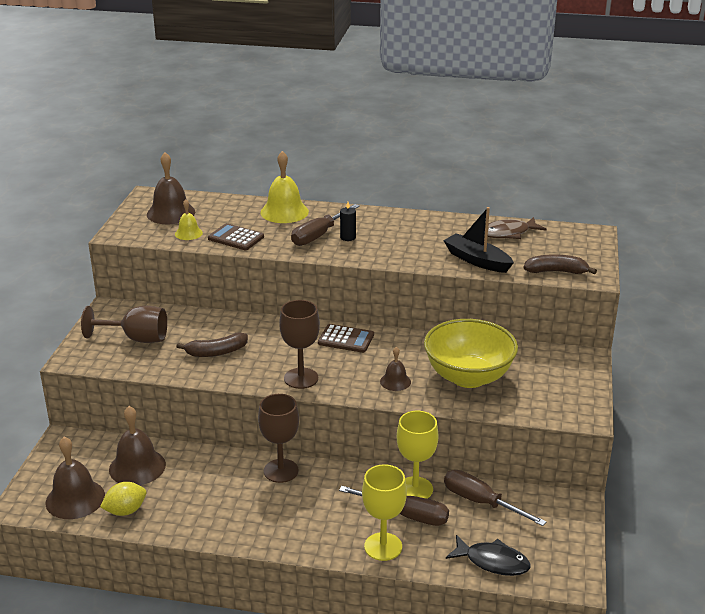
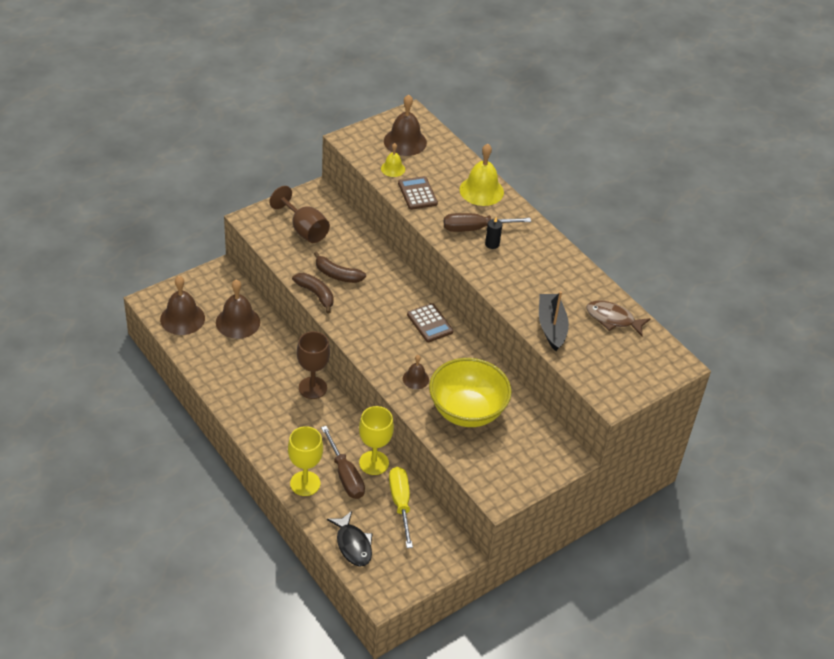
camera: 40 degrees right, 15 degrees up
(125, 511) = (198, 347): yellow lemon -> none
(301, 378) = (362, 332): brown goblet -> none
(480, 502) = (400, 503): brown screwdriver -> yellow screwdriver
(556, 271) = (593, 376): brown banana -> brown banana (316, 294)

